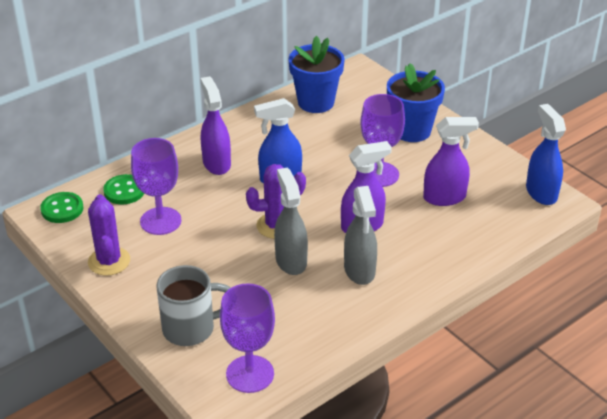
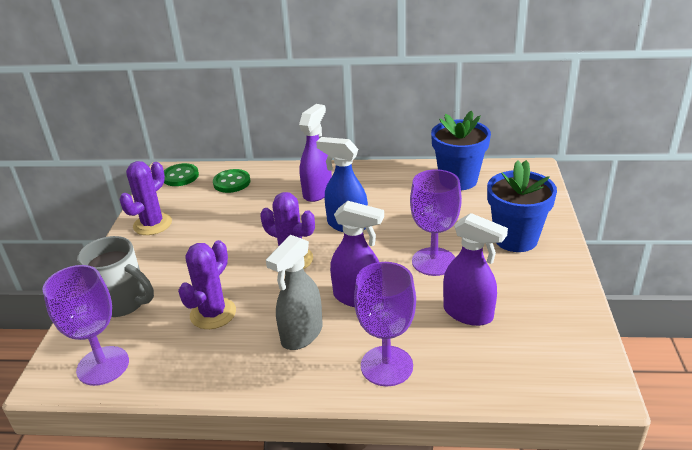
camera: 45 degrees right, 5 degrees down
(160, 221) = (222, 214): purple goblet -> purple goblet (386, 366)
(276, 294) = (213, 313): none -> purple cactus
(290, 261) = (262, 293): grey spray bottle -> none
(541, 193) = (583, 365): blue spray bottle -> none

